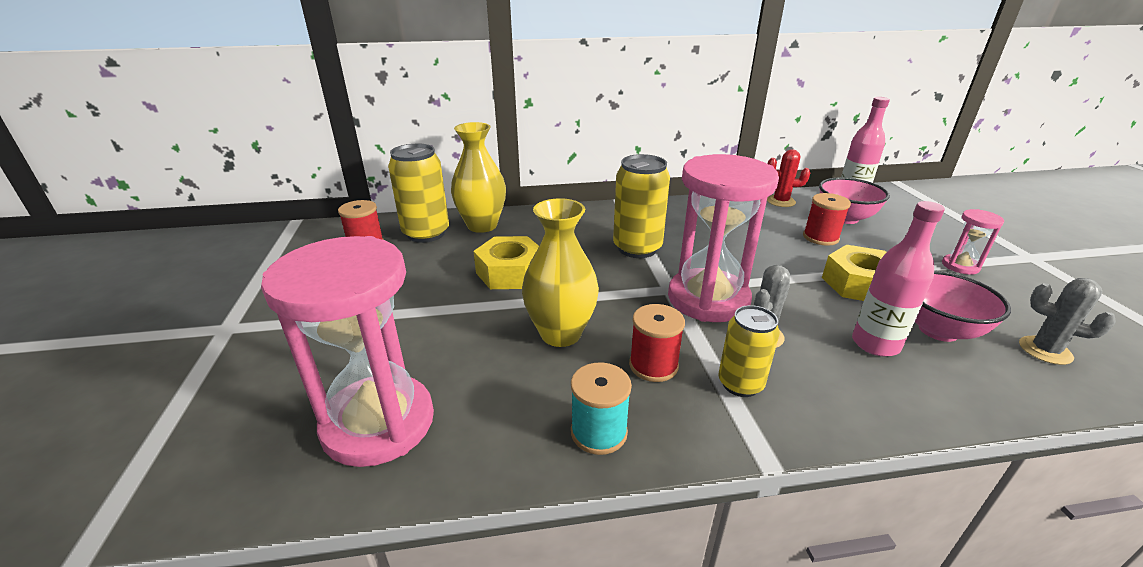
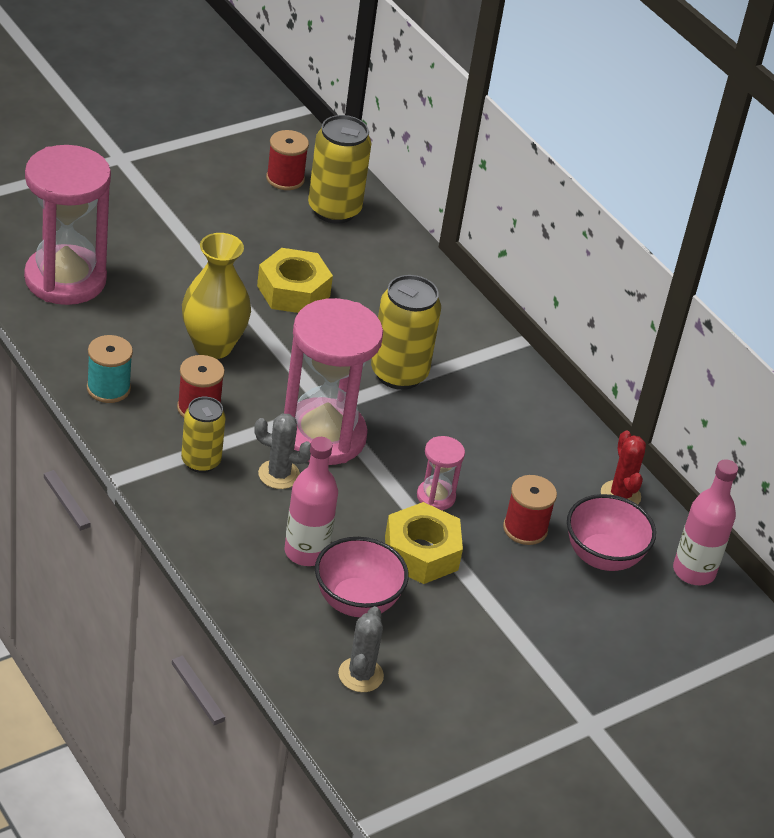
camera: 60 degrees right, 10 degrees up
(482, 225) = (377, 245): yellow vase -> none
(960, 266) = (520, 648): pink hourglass -> pink hourglass (436, 497)

